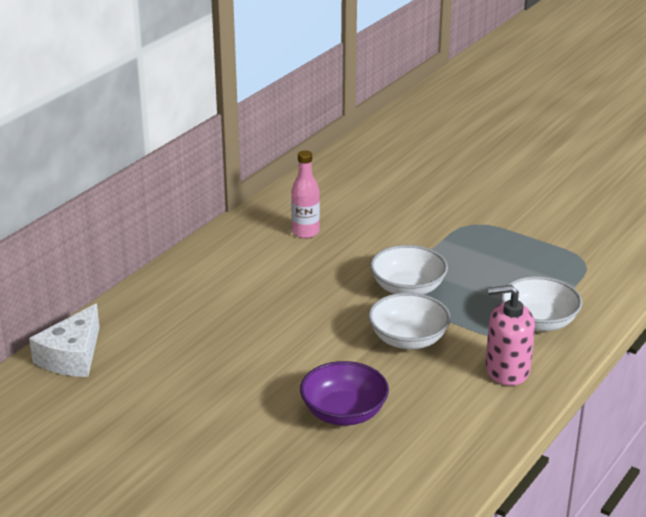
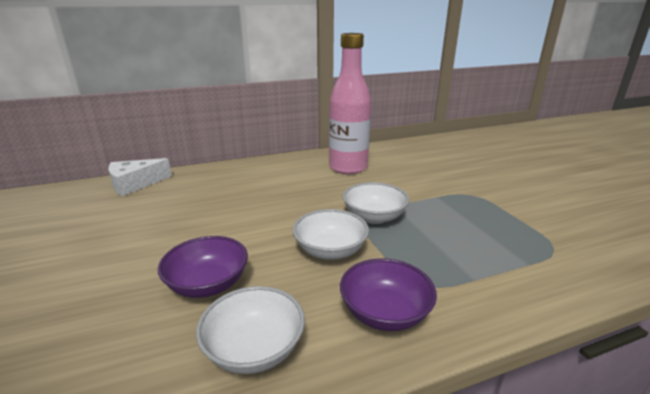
camera: 35 degrees right, 5 degrees down
(305, 232) = (348, 168): pink bottle -> pink bottle, size x1.99
(507, 370) = (385, 313): pink soap dispenser -> purple bowl
(538, 322) = (461, 282): white bowl -> white bowl (254, 348)

